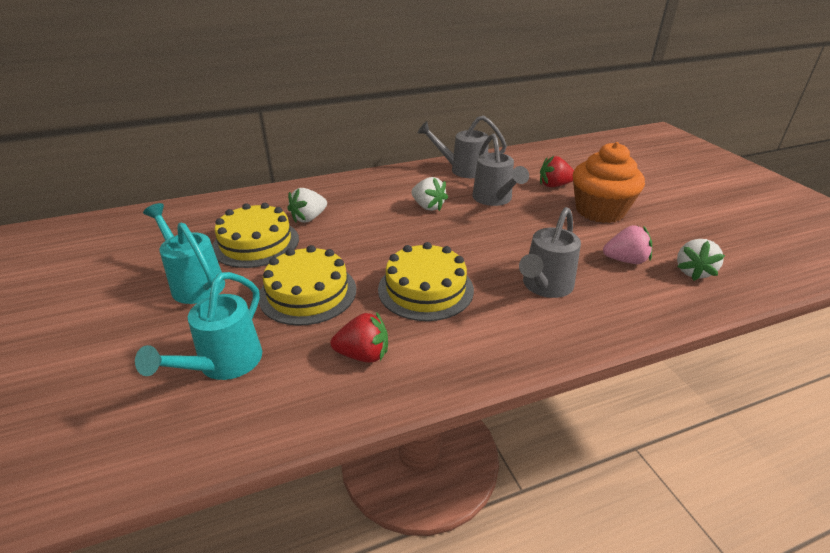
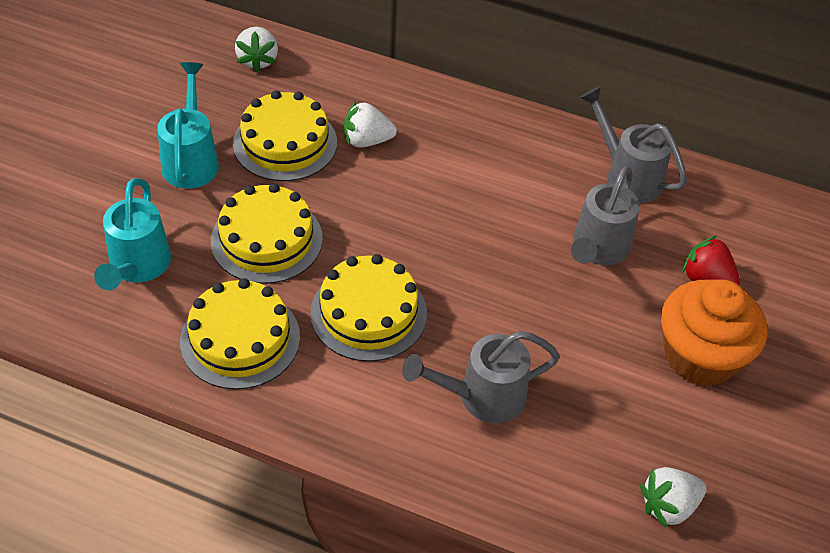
camera: 40 degrees right, 15 degrees up
(224, 364) = (137, 267): turquoise watering can -> turquoise watering can turned 60 degrees counterclockwise
(363, 355) = (240, 339): red strawberry -> yellow cake
(428, 207) = (507, 208): white strawberry -> white strawberry (258, 60)
(625, 260) = (616, 435): pink strawberry -> none

